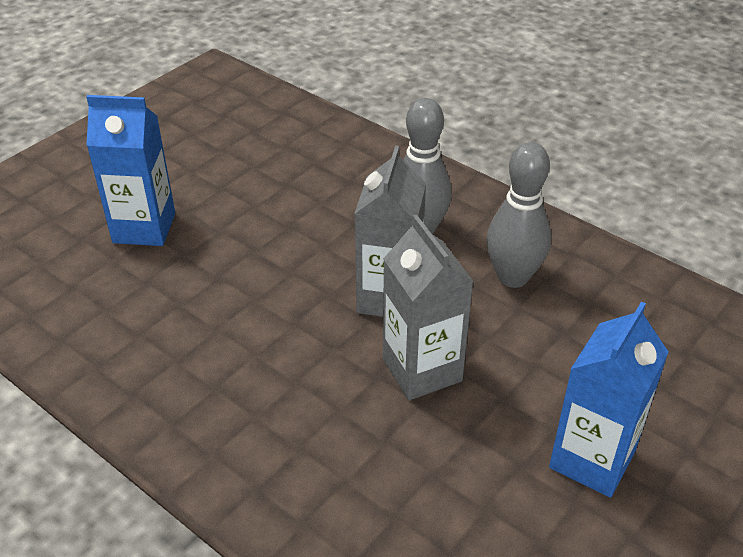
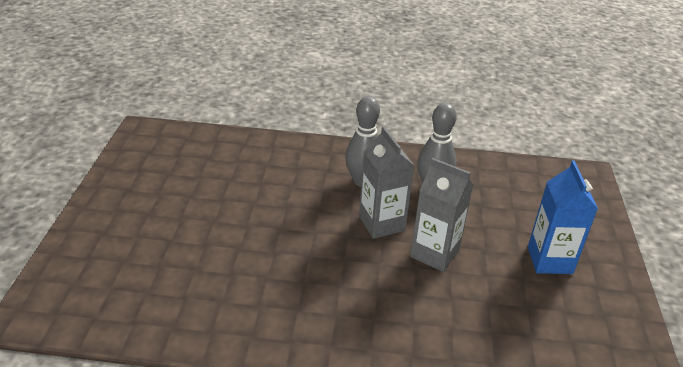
camera: 35 degrees left, 5 degrees down
(144, 228) = (196, 242): blue carton -> none

